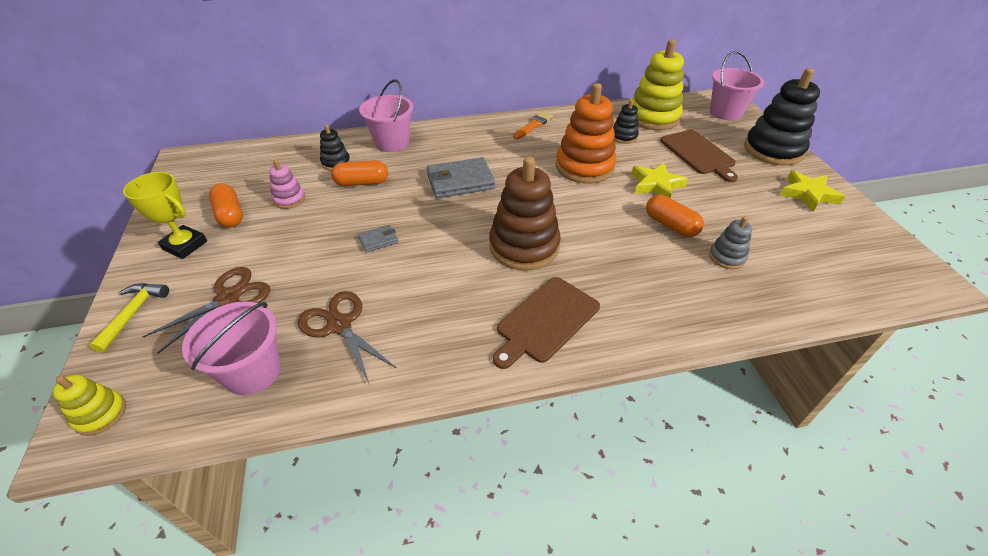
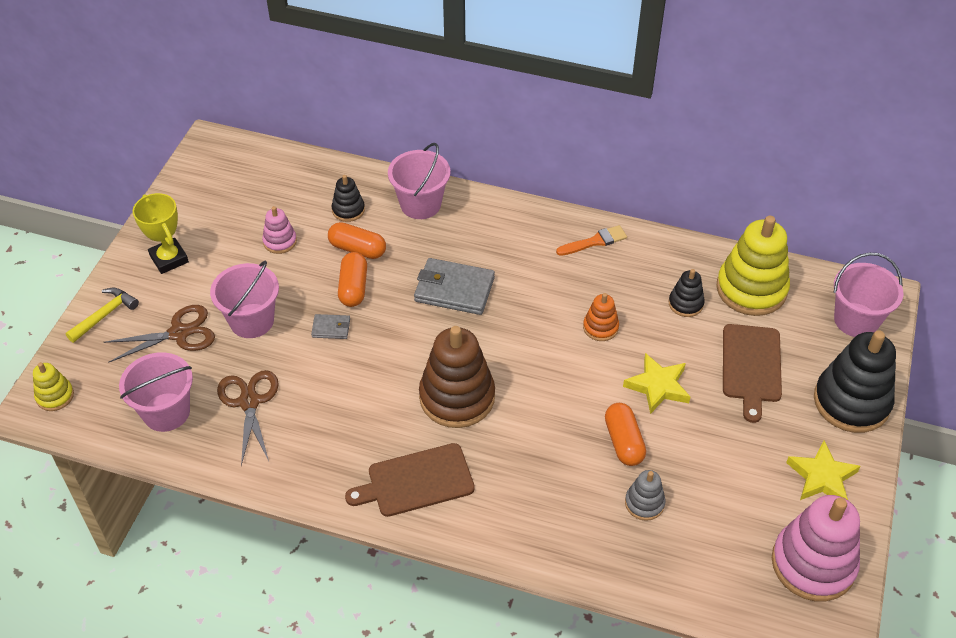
camera: 30 degrees right, 5 degrees up
(230, 214) = (220, 238): orange capsule -> orange capsule (353, 287)
(299, 261) = (251, 321): none -> pink bucket
(584, 167) = (600, 327): orange stacking toy -> orange stacking toy, size x0.49
(867, 245) = (813, 564): none -> pink stacking toy

